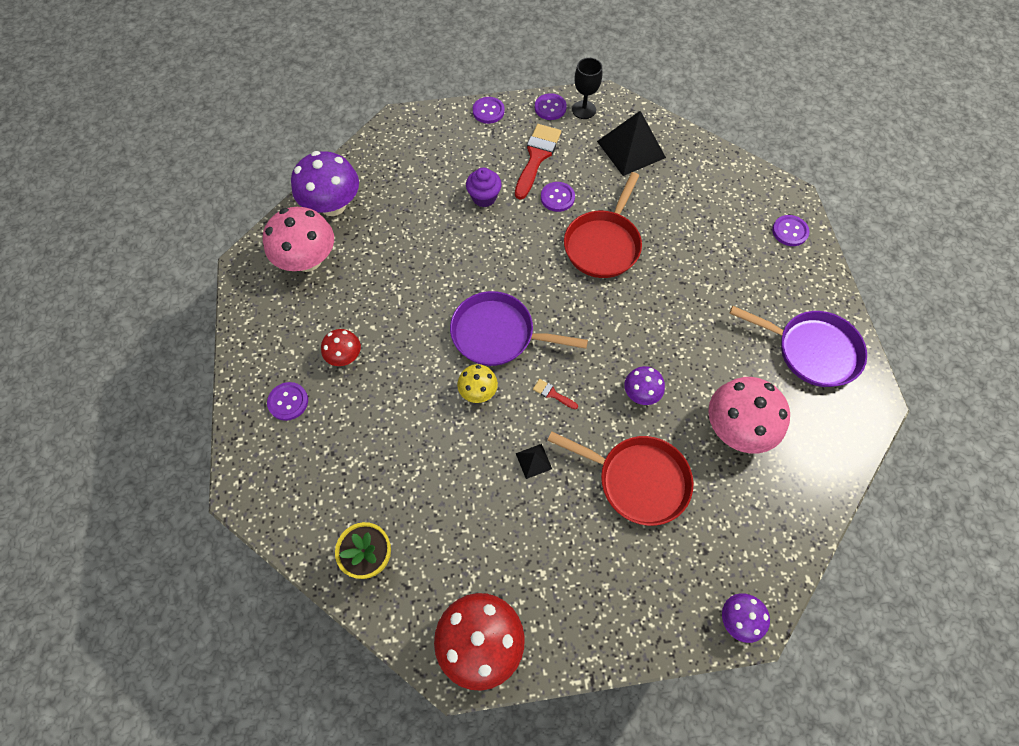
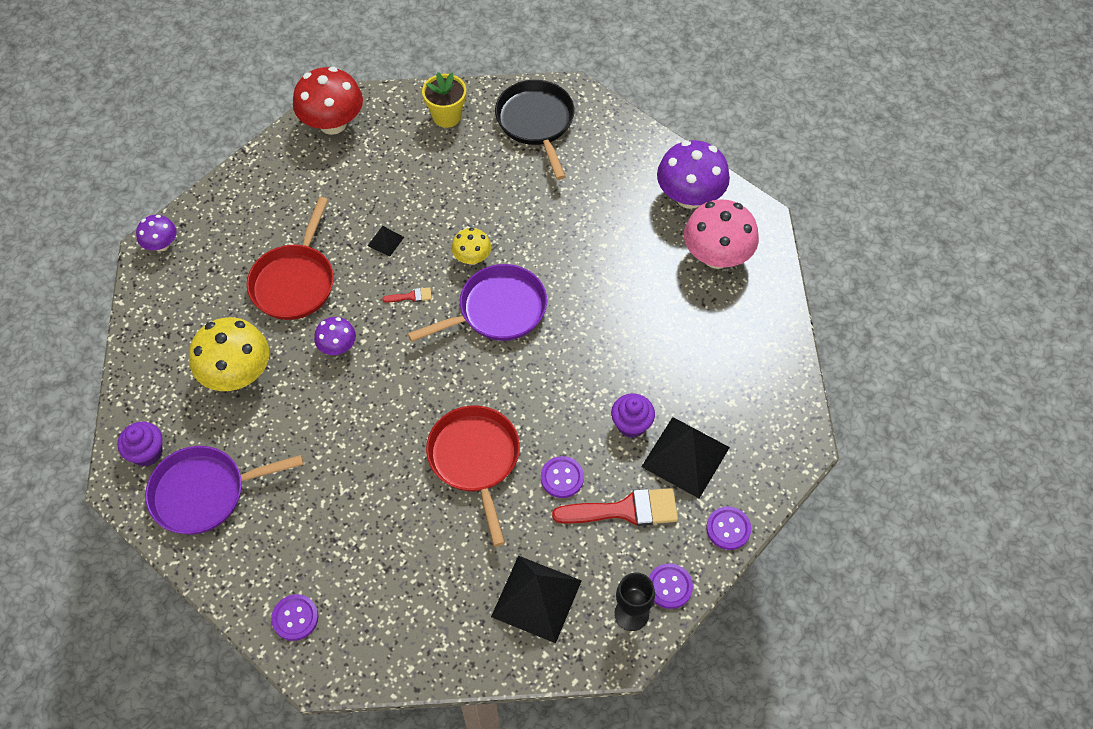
camera: 140 degrees right, 5 degrees down
(288, 402) = (605, 156): purple button -> none
(305, 482) = (536, 123): none -> black pan
(333, 205) = (755, 314): purple mushroom -> purple mushroom (689, 197)
(345, 356) = (600, 211): red mushroom -> none
(471, 159) = (685, 457): none -> black pyramid
(536, 157) = (625, 510): red brush -> red brush turned 75 degrees counterclockwise
(637, 480) = (295, 281): red pan -> red pan turned 60 degrees counterclockwise
(736, 428) = (237, 374): pink mushroom -> yellow mushroom
(844, 412) = (147, 452): none -> purple cupcake

